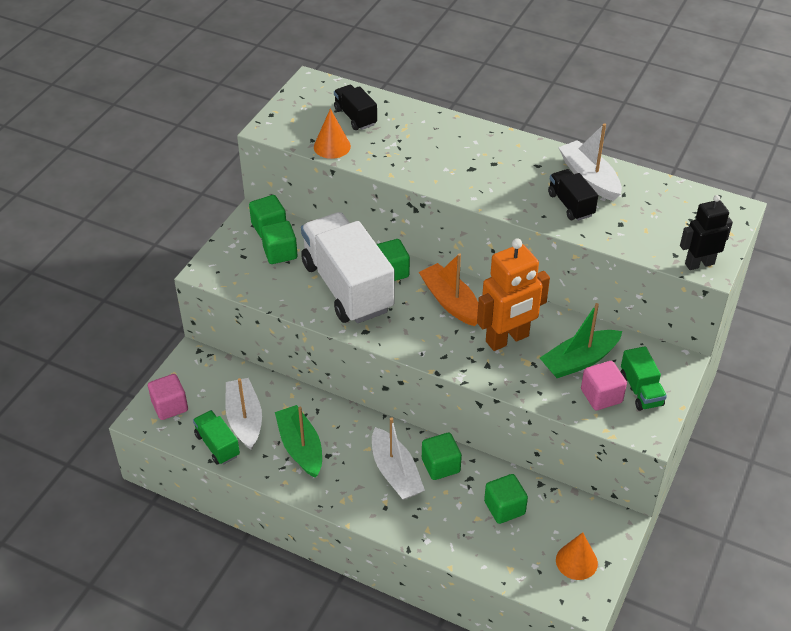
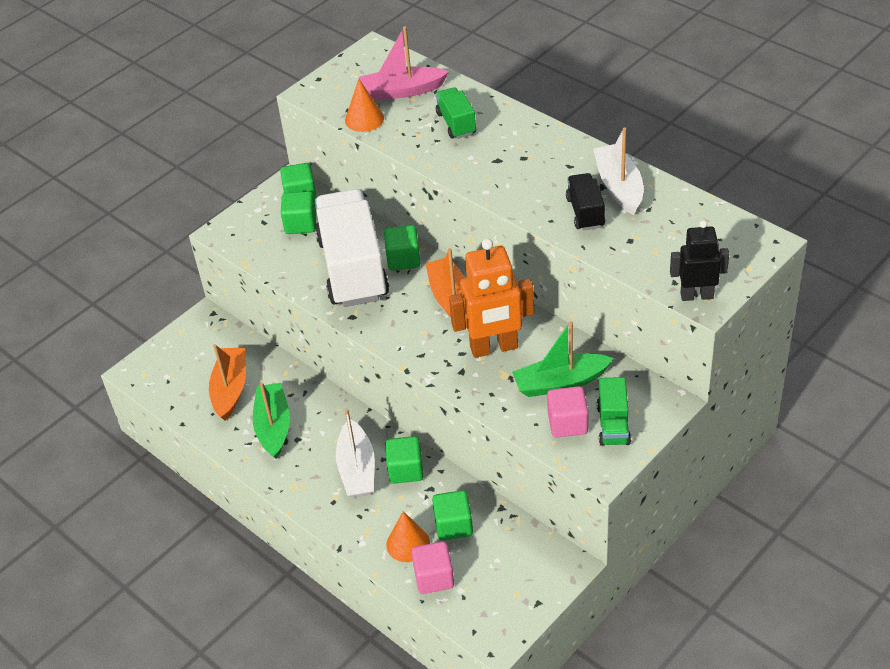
camera: 20 degrees right, 0 degrees up
(170, 406) = (164, 364): pink cube -> pink cube (434, 577)
(217, 445) = (195, 410): green truck -> green truck (456, 123)
(244, 419) = (230, 389): white boat -> orange boat
(355, 117) = (401, 91): black truck -> pink boat
(576, 561) = (506, 594): orange cone -> orange cone (408, 543)

